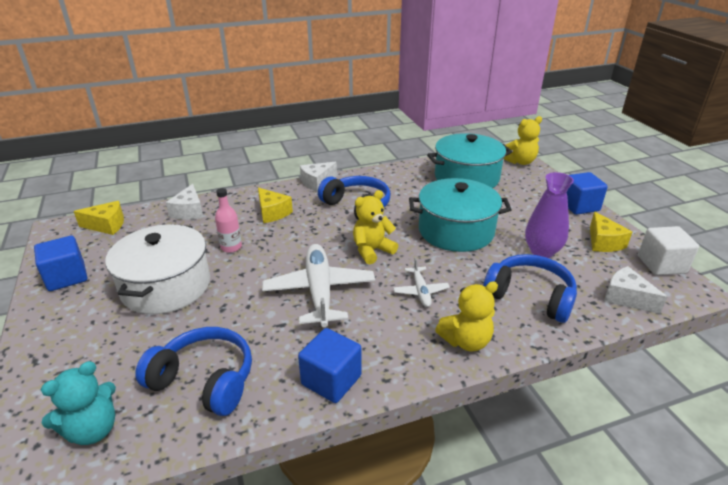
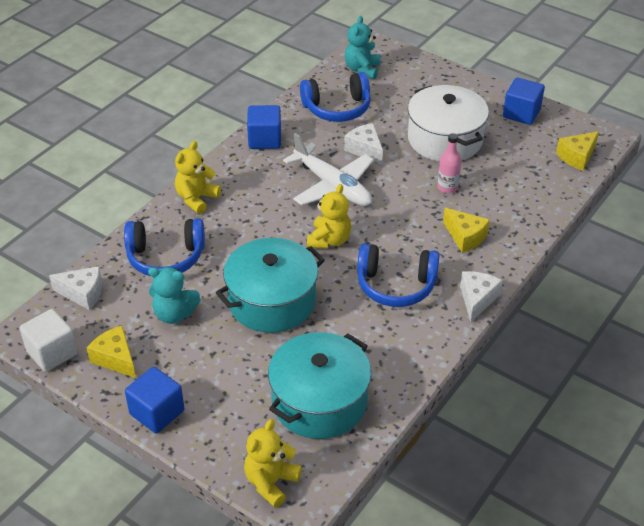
camera: 145 degrees right, 10 degrees up
(189, 211) = (538, 201): white cheese -> white cheese (365, 150)
(272, 213) = (465, 237): yellow cheese -> yellow cheese turned 150 degrees counterclockwise
(420, 291) = (256, 221): white plane -> none
(542, 251) = (174, 314): purple vase -> turquoise teddy bear

